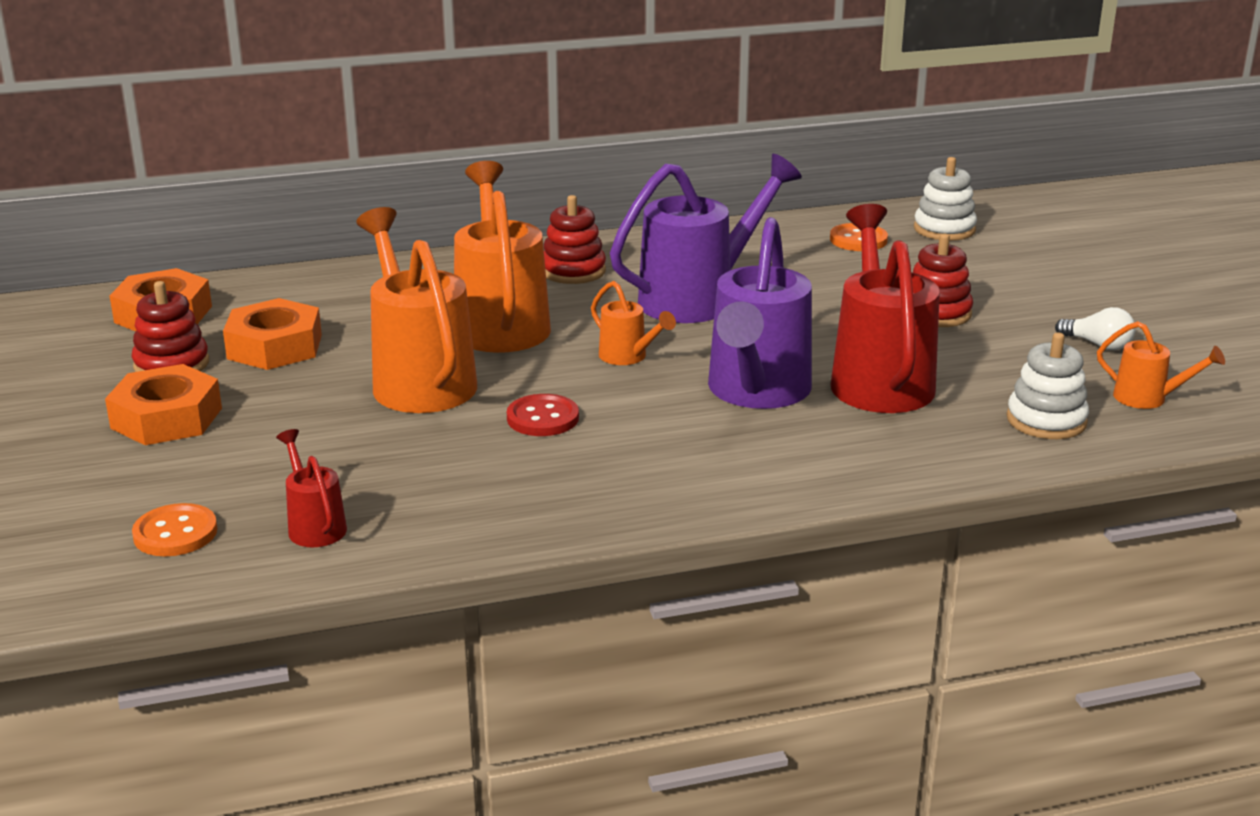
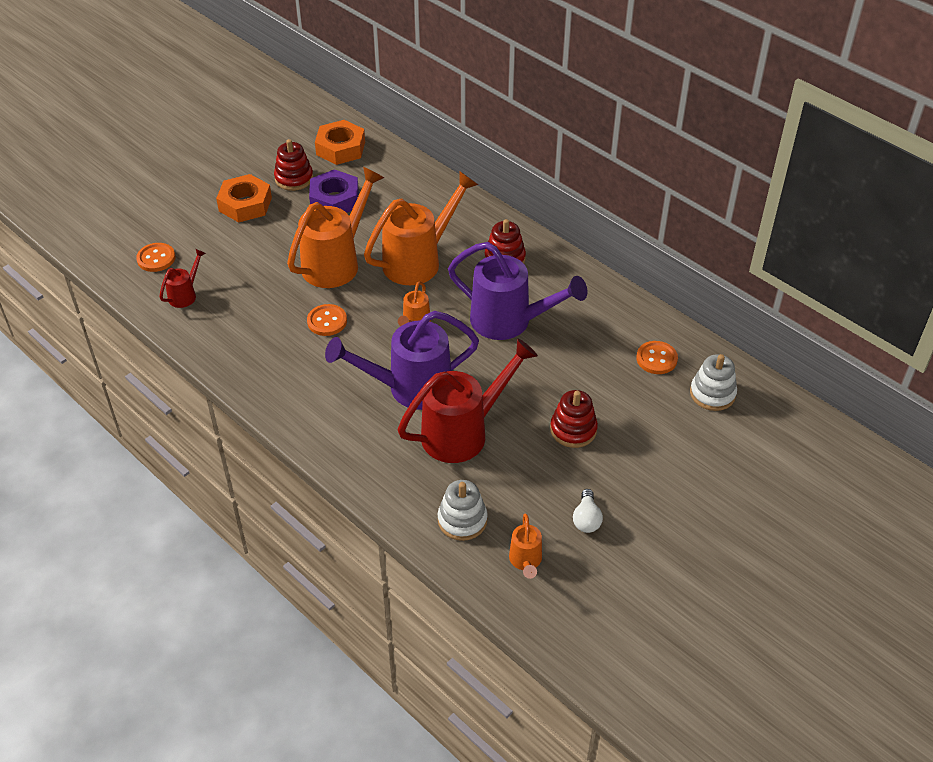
camera: 60 degrees right, 20 degrees up
(275, 347) = (334, 199): orange nut -> purple nut
(542, 418) = (327, 321): red button -> orange button

